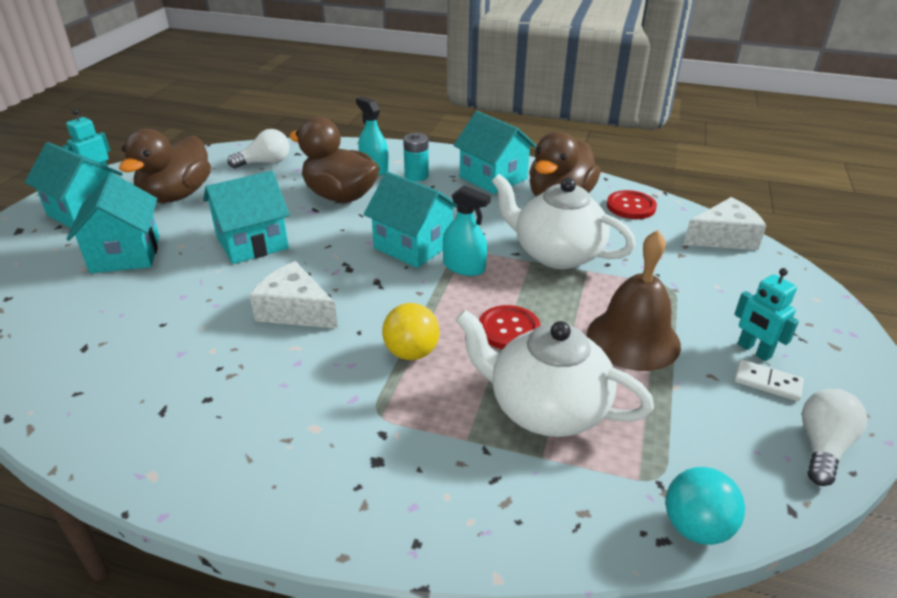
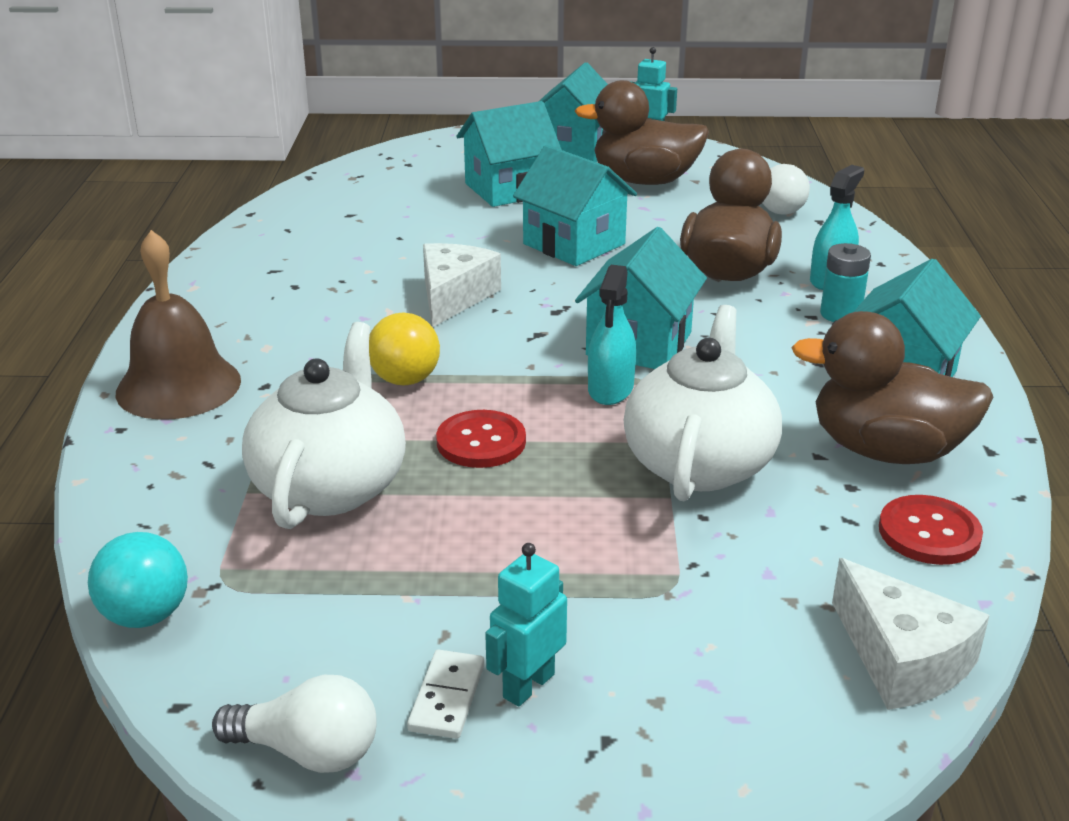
camera: 75 degrees right, 5 degrees down
(633, 339) = (505, 552): brown bell -> brown bell (178, 386)

